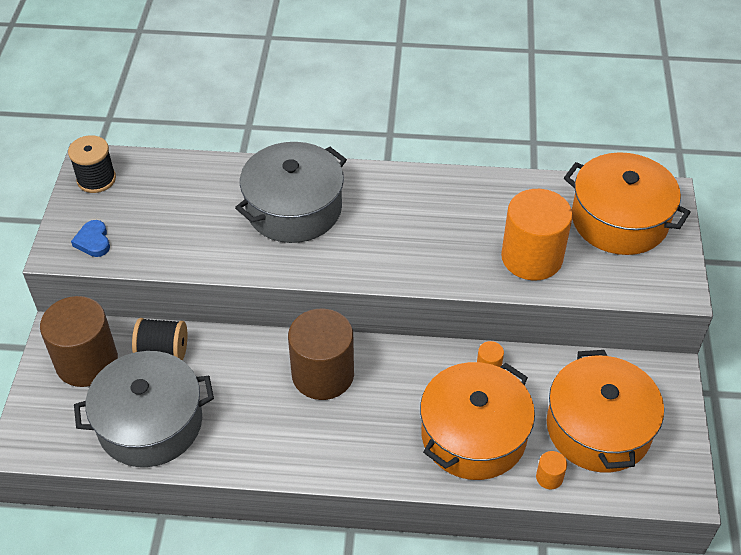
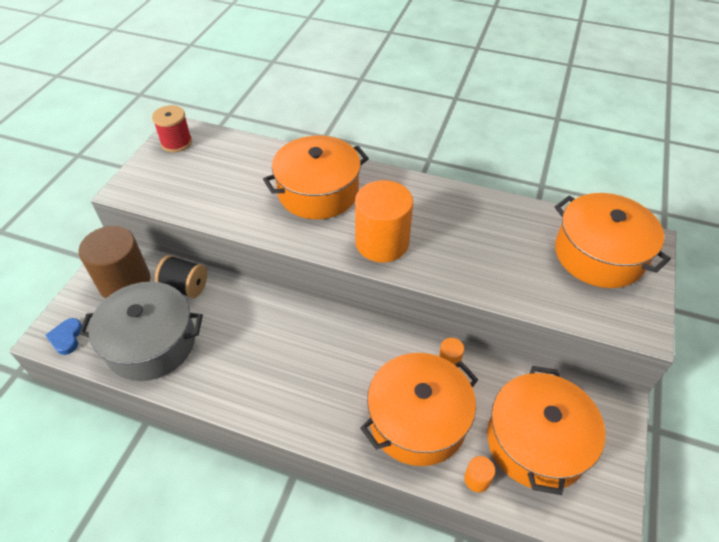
camera: 15 degrees right, 0 degrees up
(93, 241) = (153, 187): blue heart -> blue heart (66, 338)
(96, 179) = (176, 142): black spool -> red spool
(294, 208) = (318, 192): grey pot -> orange pot
(323, 374) = (304, 334): brown cylinder -> none
(531, 257) = (509, 271): orange cylinder -> orange cylinder (382, 242)

